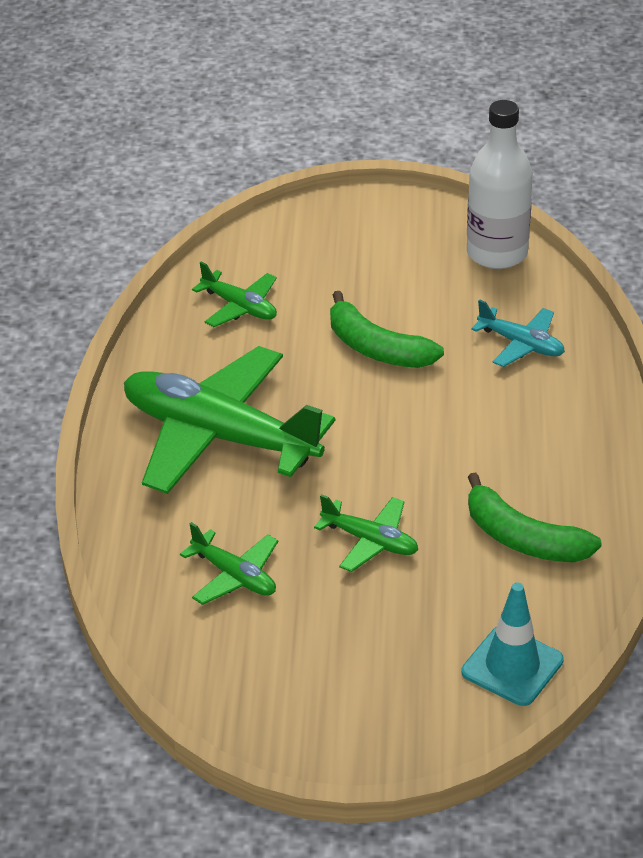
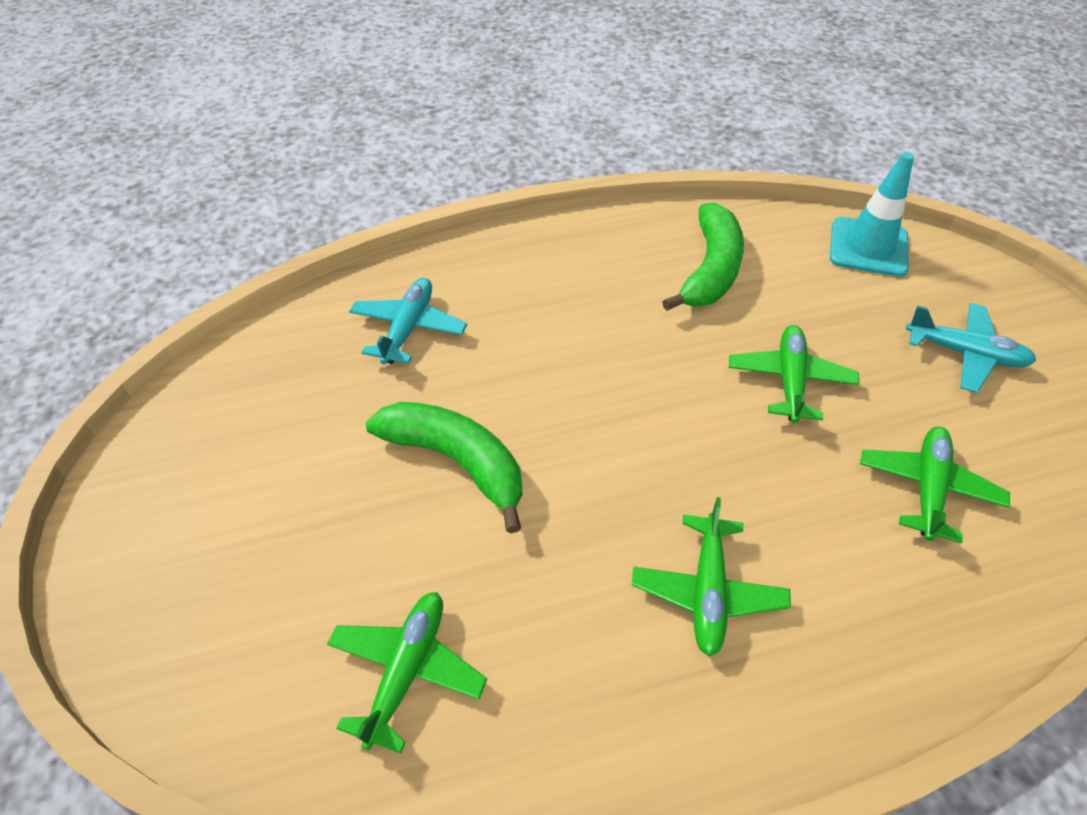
camera: 110 degrees left, 10 degrees up
(219, 436) = (707, 591): green plane -> green plane, size x0.46
(347, 667) = (965, 354): none -> turquoise plane
(376, 348) = (457, 461): green banana -> green banana turned 75 degrees counterclockwise
(497, 253) = (227, 386): white bottle -> none

